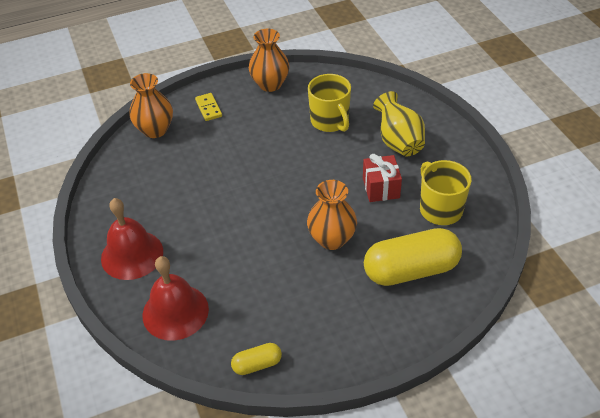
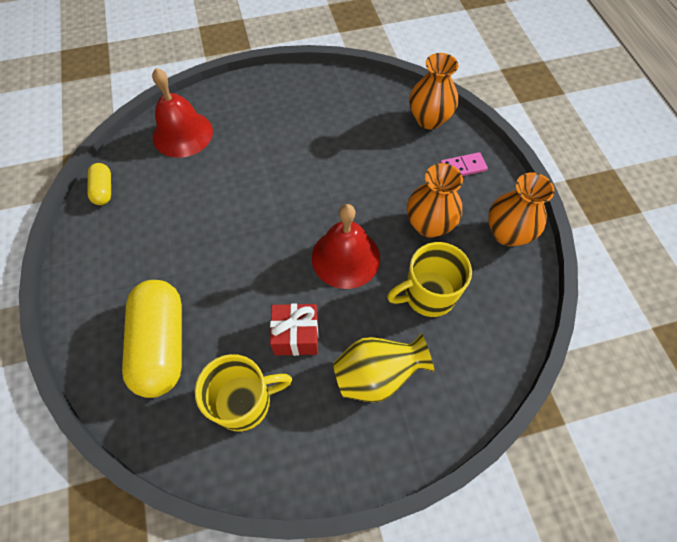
camera: 95 degrees right, 15 degrees up
(132, 254) = (258, 104): red bell -> red bell (345, 257)
(208, 108) = (463, 167): yellow domino -> pink domino
(332, 239) = (230, 269): orange vase -> orange vase (429, 225)

